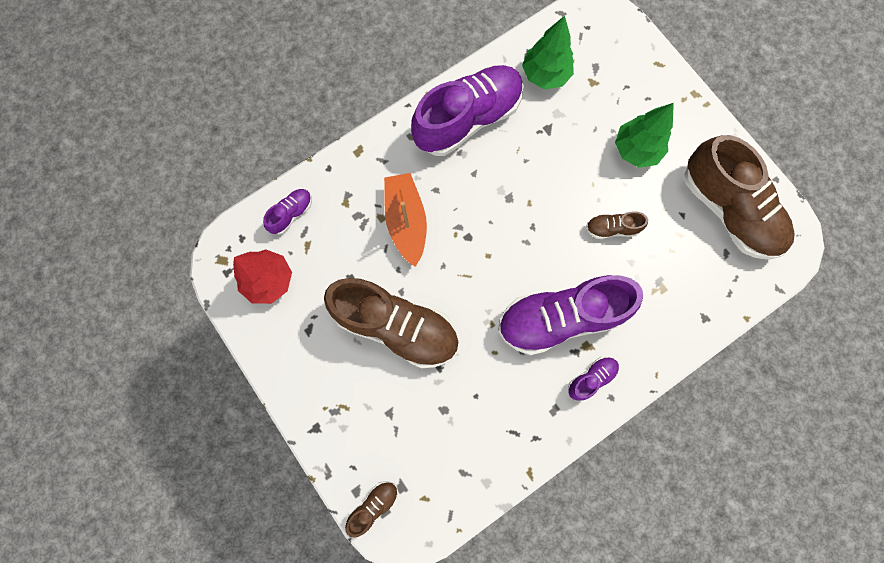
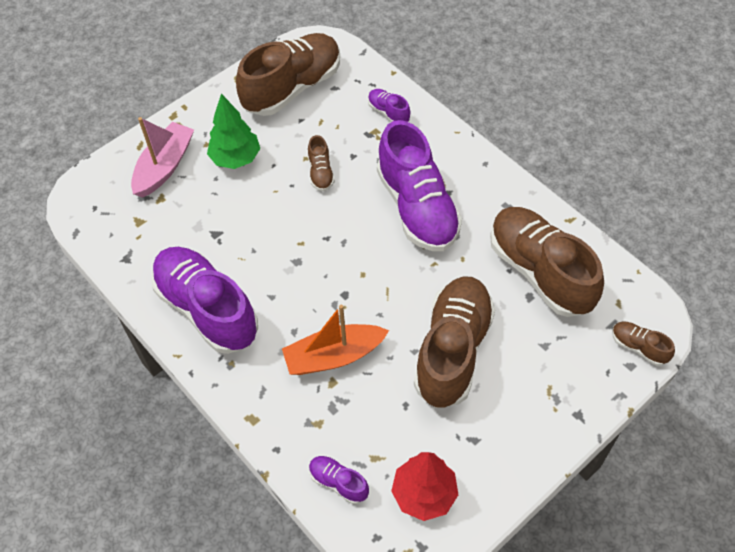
camera: 95 degrees left, 20 degrees down
(470, 426) = (540, 271): none -> brown shoe
(545, 75) = (152, 241): green tree -> none
(591, 378) = (471, 179): purple shoe -> purple shoe (388, 112)
(630, 85) = (164, 166): none -> pink boat

